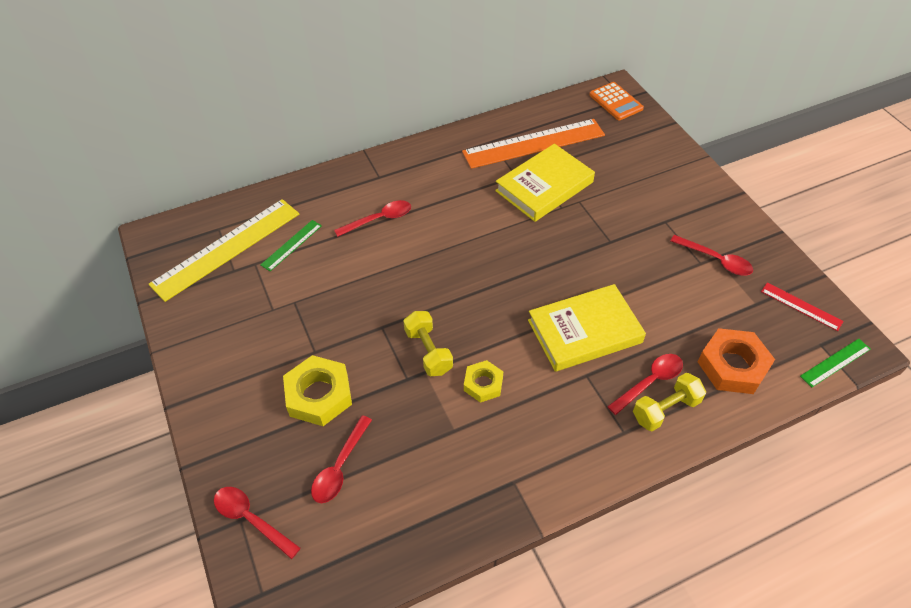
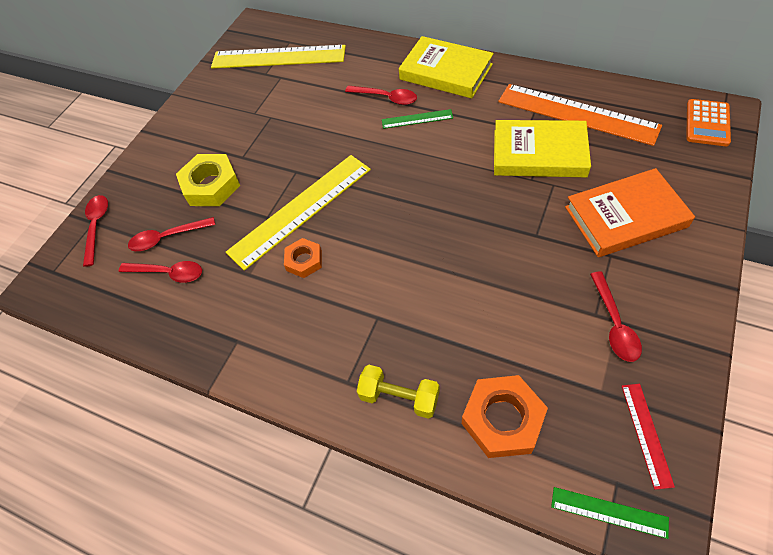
camera: 55 degrees right, 5 degrees up
(292, 245) = (314, 79): green ruler -> green ruler (417, 119)
(428, 351) = (301, 210): yellow dumbbell -> yellow ruler
(483, 384) = (304, 260): yellow nut -> orange nut
(584, 331) = (419, 285): yellow book -> yellow book (446, 72)
(644, 192) = (625, 217): none -> orange book
(649, 382) = (416, 366): red spoon -> red spoon (168, 273)

